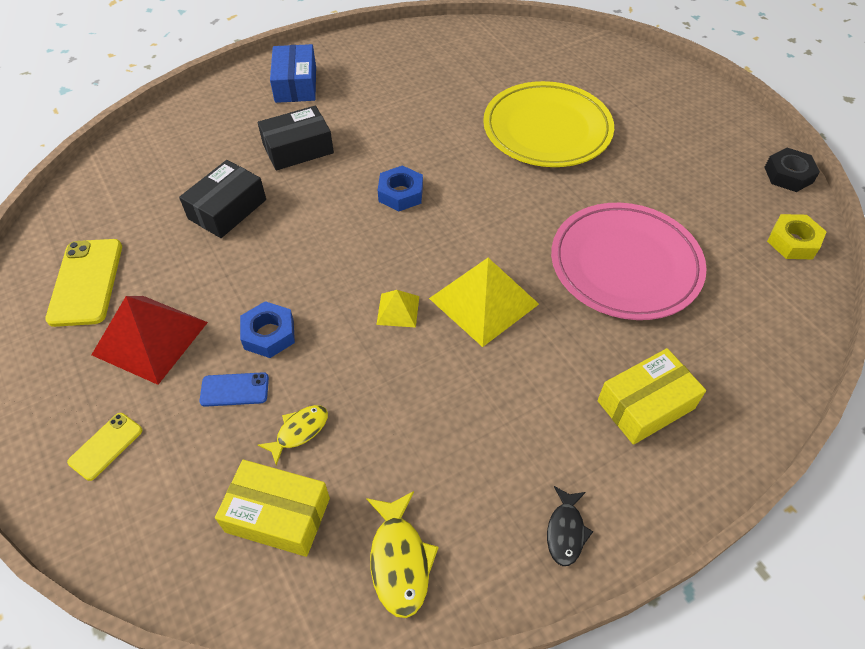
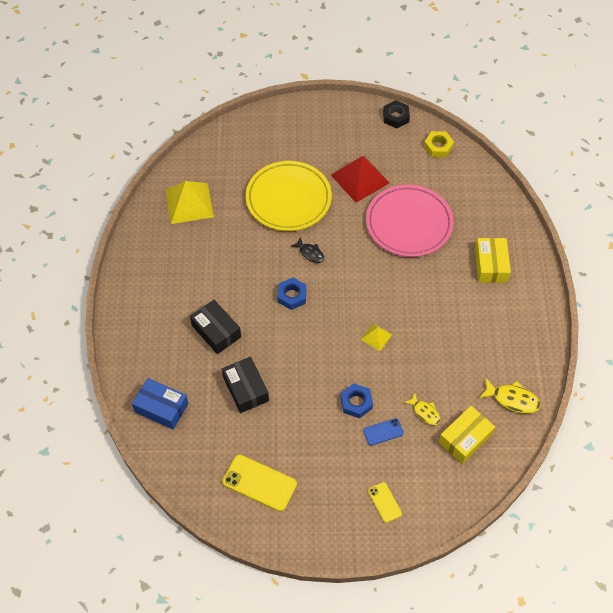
camera: 60 degrees left, 5 degrees up
(150, 338) = (324, 461): red pyramid -> red pyramid (360, 179)
(234, 389) = (383, 432): blue phone -> blue phone turned 45 degrees clockwise
(295, 84) = (150, 307): blue box -> blue box (161, 408)
(298, 149) = (216, 331): black box -> black box turned 45 degrees counterclockwise
(299, 431) = (425, 412): yellow fish -> yellow fish turned 150 degrees clockwise
(483, 301) = (394, 296): yellow pyramid -> yellow pyramid (189, 203)
(566, 531) = (532, 331): black fish -> black fish (310, 253)

